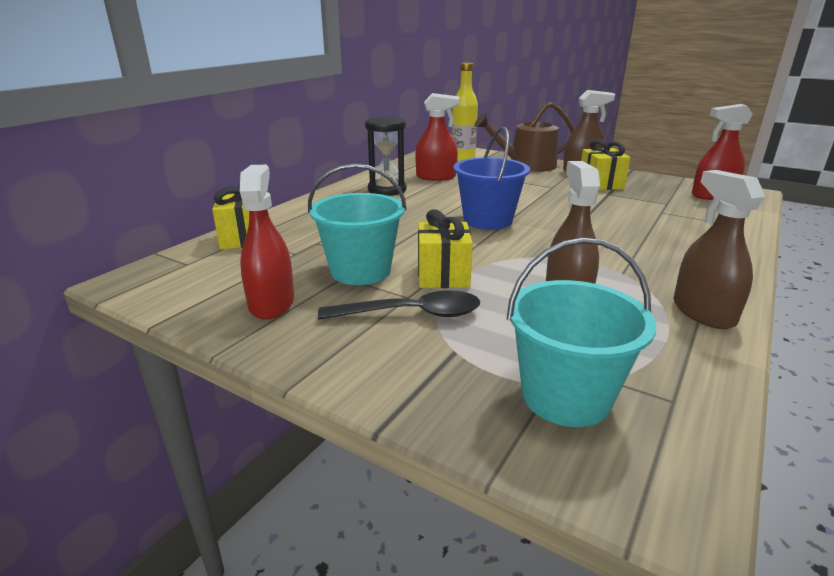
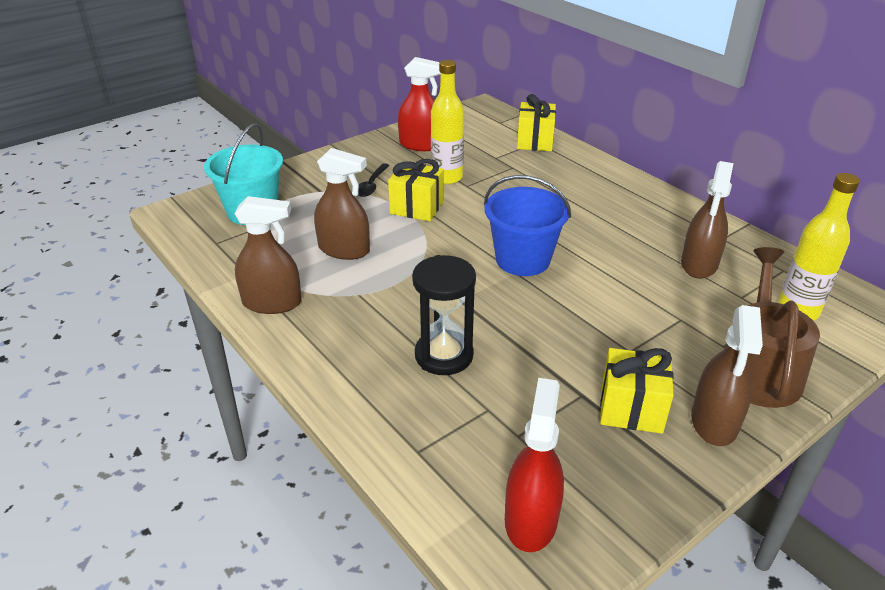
camera: 110 degrees right, 10 degrees up
(360, 271) = (447, 177): turquoise bucket -> yellow bottle
(387, 190) = (650, 220): black hourglass -> black hourglass (444, 355)
(411, 314) = (371, 185): black spoon -> black spoon, size x0.66
(436, 177) = (699, 264): red spray bottle -> brown spray bottle

